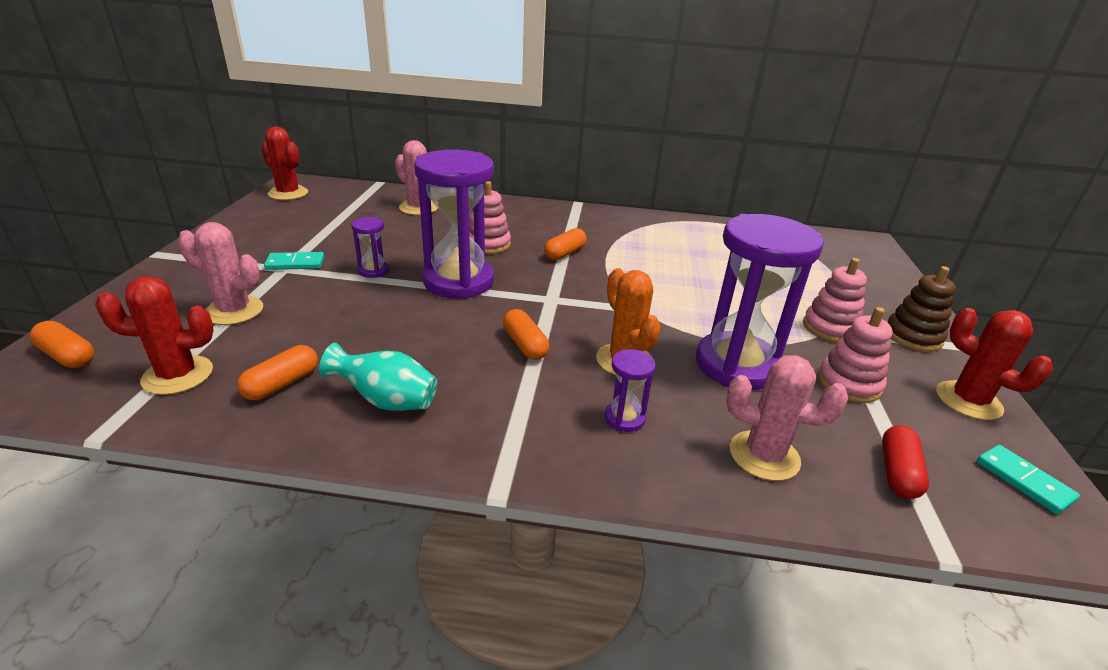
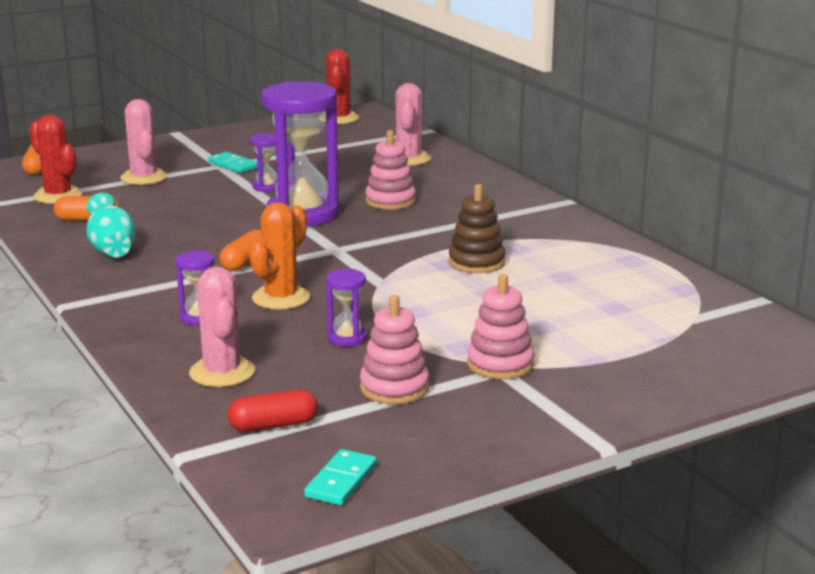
camera: 55 degrees right, 10 degrees down
(565, 253) = (433, 229): orange capsule -> none
(737, 365) = (347, 338): purple hourglass -> purple hourglass, size x0.43
(913, 336) = (562, 406): brown stacking toy -> brown stacking toy (476, 262)
(968, 401) = (457, 446): red cactus -> none

